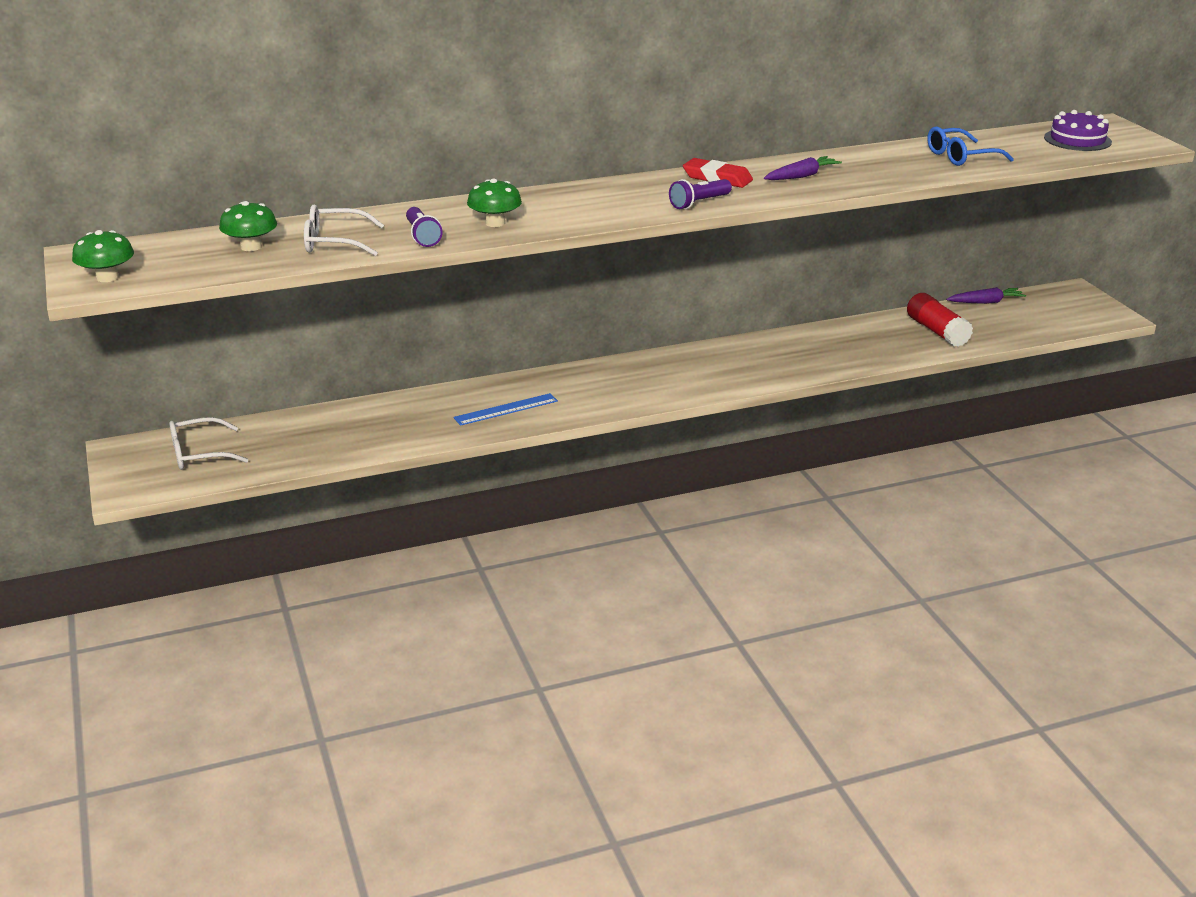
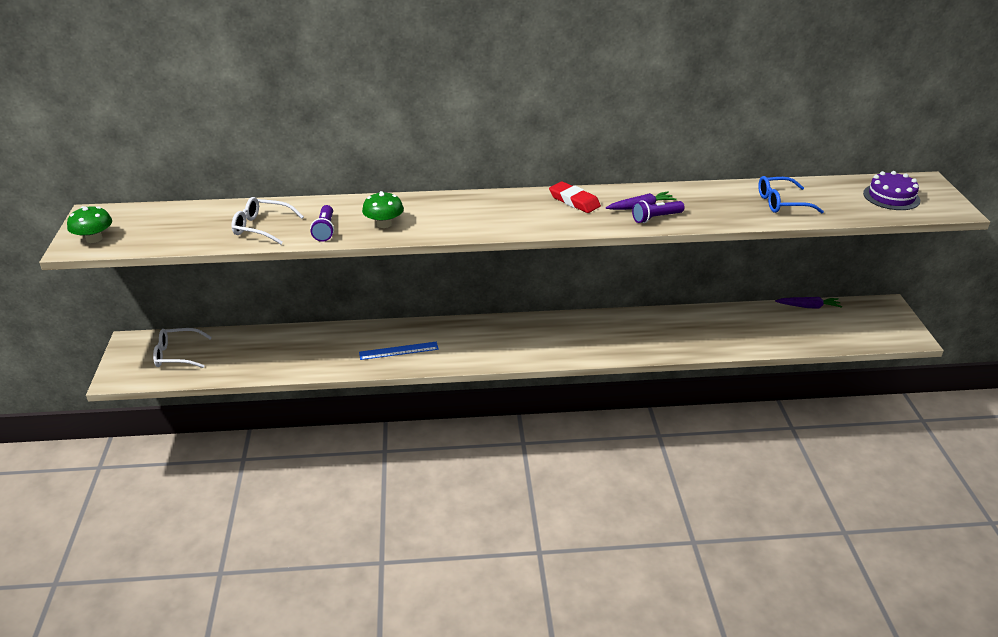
camera: 15 degrees right, 5 degrees up
(251, 247) = (204, 223): green mushroom -> none
(699, 203) = (545, 224): purple flashlight -> purple flashlight (656, 218)
(937, 331) = (755, 329): red glue stick -> none

